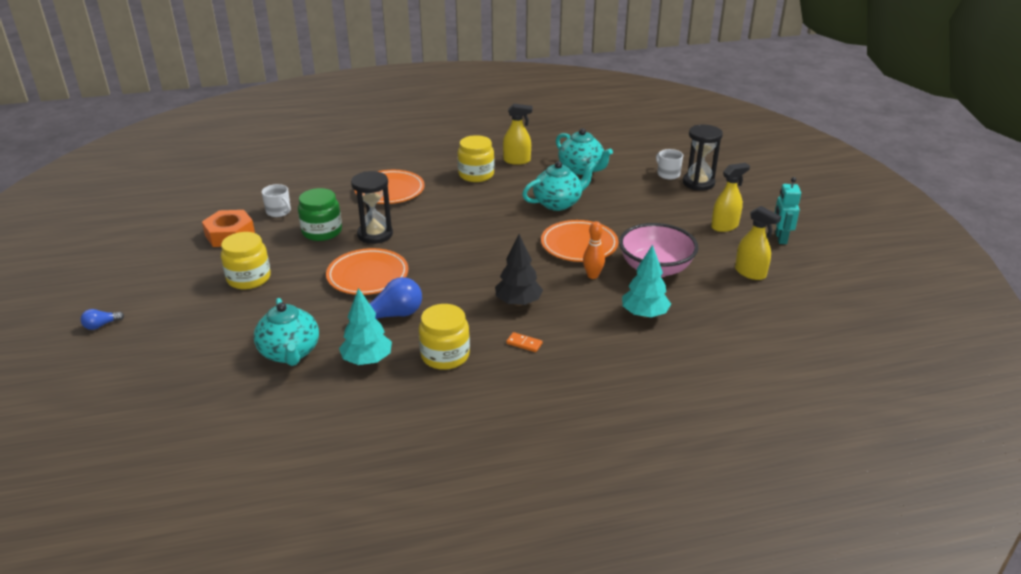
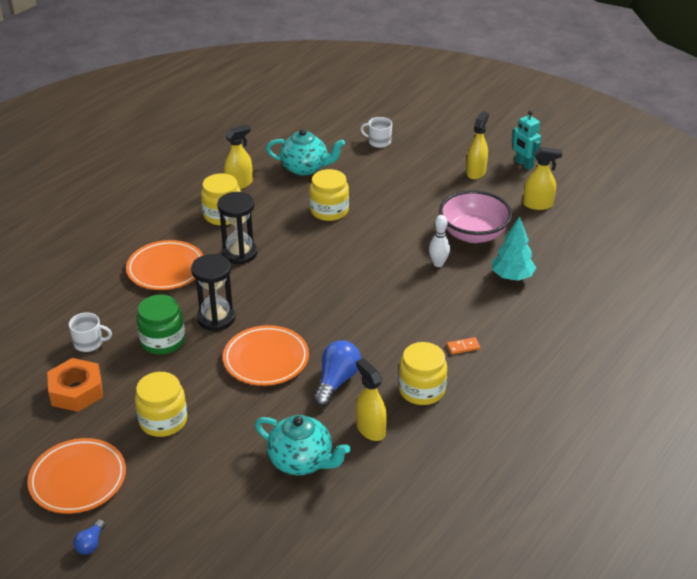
camera: 40 degrees left, 5 degrees up
(367, 360) = (370, 429): turquoise tree -> yellow spray bottle
(518, 302) = (415, 316): black tree -> none
(558, 203) = (329, 211): turquoise teapot -> yellow jar
(579, 245) = (394, 242): orange plate -> orange plate (78, 479)
(592, 275) = (438, 263): orange bowling pin -> white bowling pin
(698, 183) = (411, 140): black hourglass -> black hourglass (239, 253)

